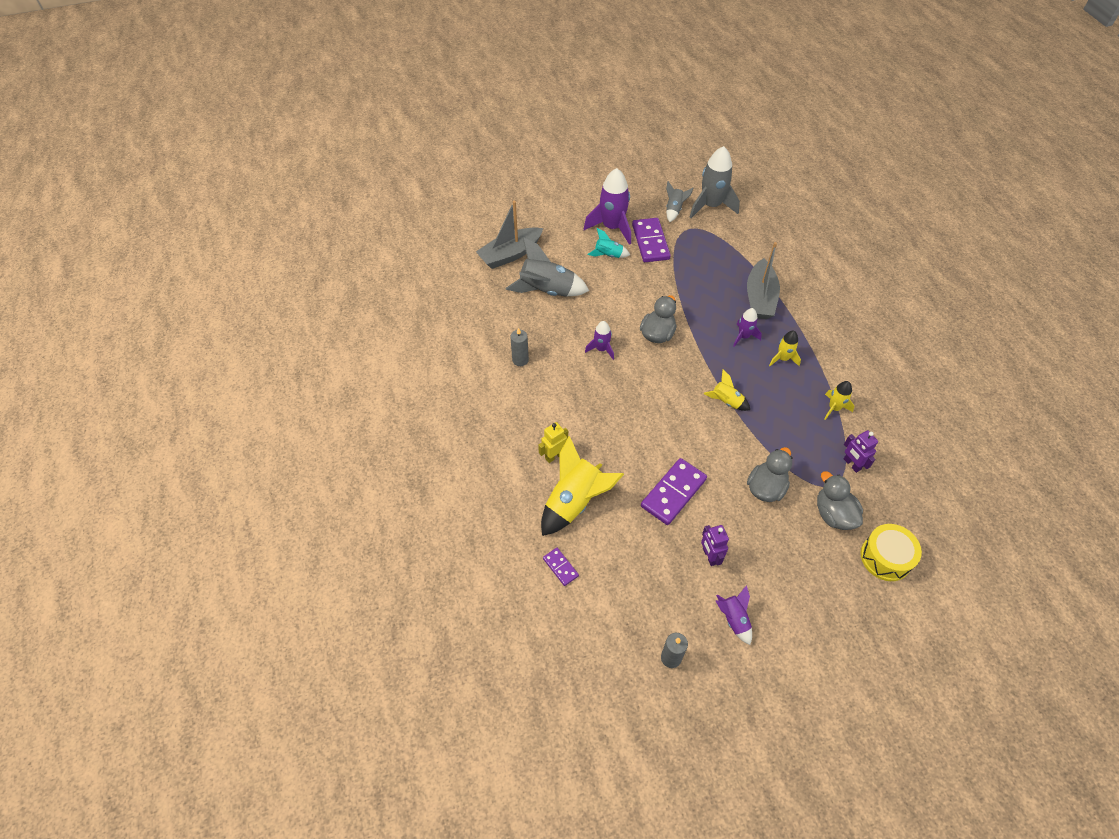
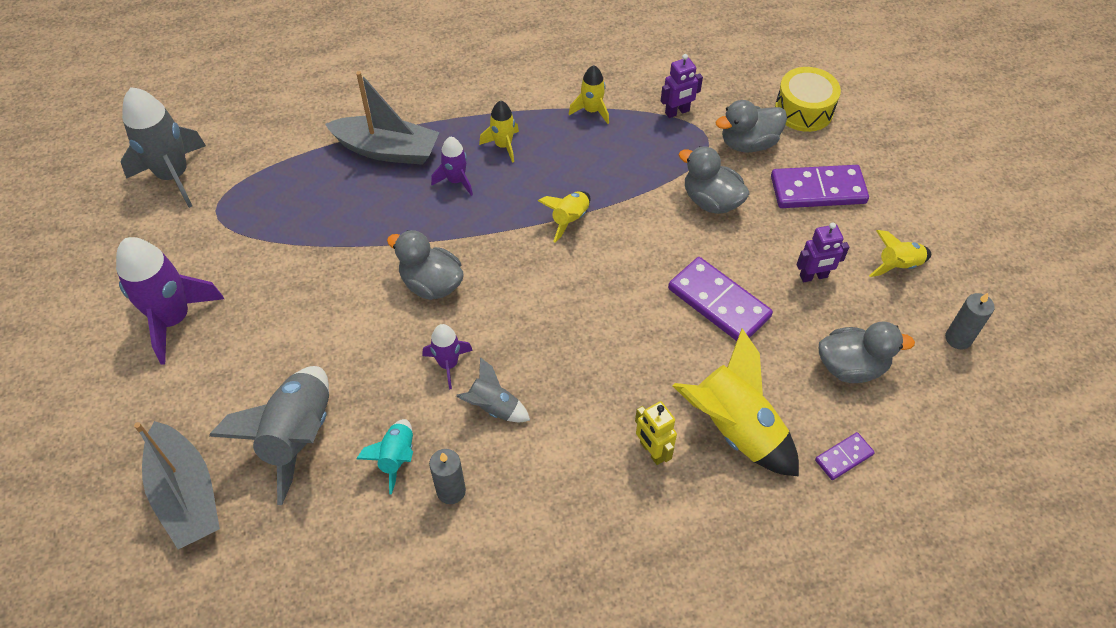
camera: 85 degrees left, 0 degrees up
(608, 255) = (239, 332): turquoise rocket -> turquoise rocket (396, 457)
(633, 577) = (851, 367): none -> grey duck
(650, 242) = (229, 267): purple domino -> purple domino (818, 190)
(674, 210) = (164, 225): grey rocket -> grey rocket (493, 407)
(733, 619) = (898, 265): purple rocket -> yellow rocket

